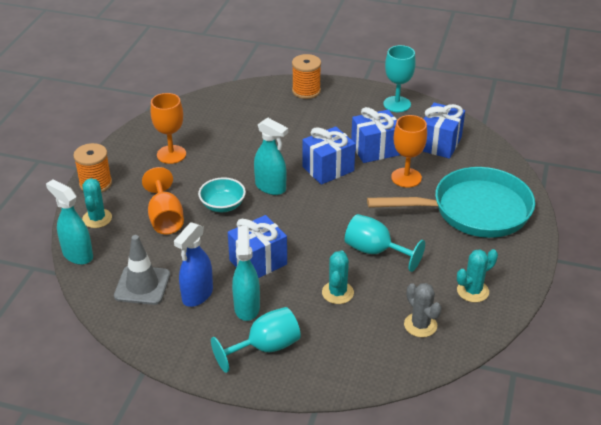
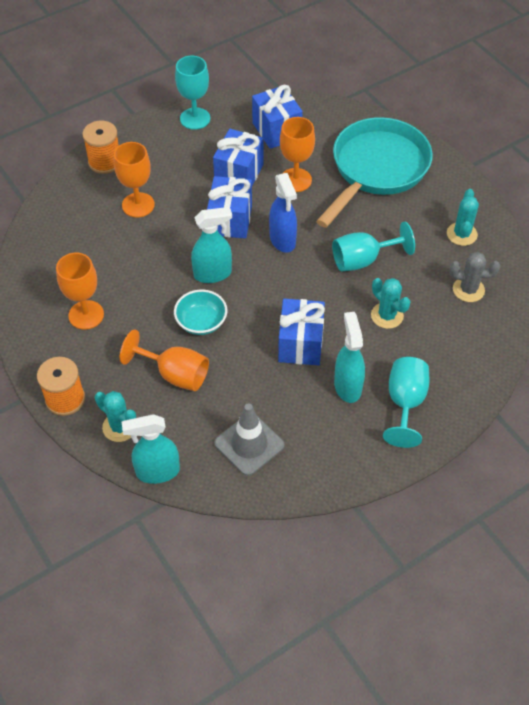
camera: 50 degrees left, 15 degrees up
(197, 295) = (300, 411): blue spray bottle -> blue spray bottle (282, 240)
(247, 307) = (347, 386): turquoise spray bottle -> turquoise spray bottle turned 45 degrees clockwise
(288, 124) = (138, 205): none -> orange goblet

